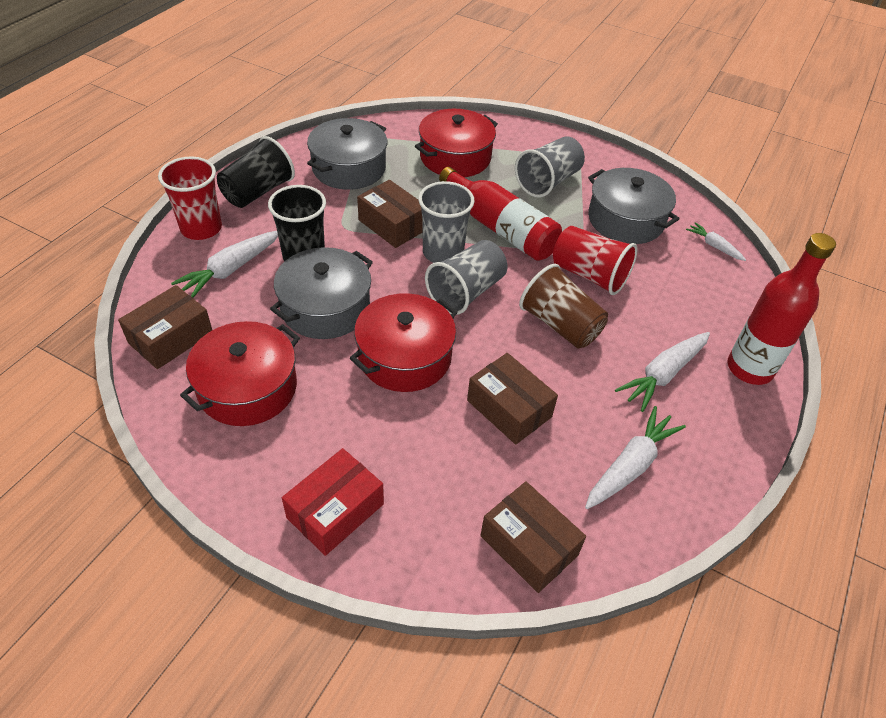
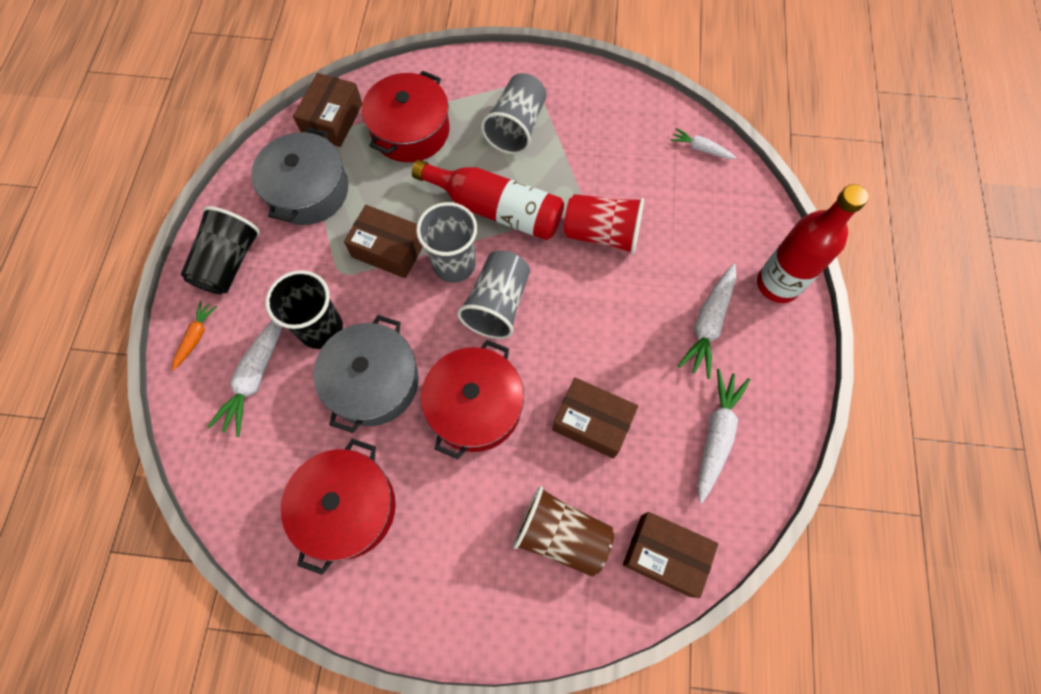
camera: 20 degrees left, 20 degrees up
(171, 338) = (241, 485): brown box -> brown box (332, 120)
(201, 228) = (196, 337): red cup -> orange carrot
(335, 511) = (491, 599): red box -> none
(560, 325) = (599, 306): brown cup -> brown cup (561, 535)
(626, 220) = (609, 148): grey pot -> none

